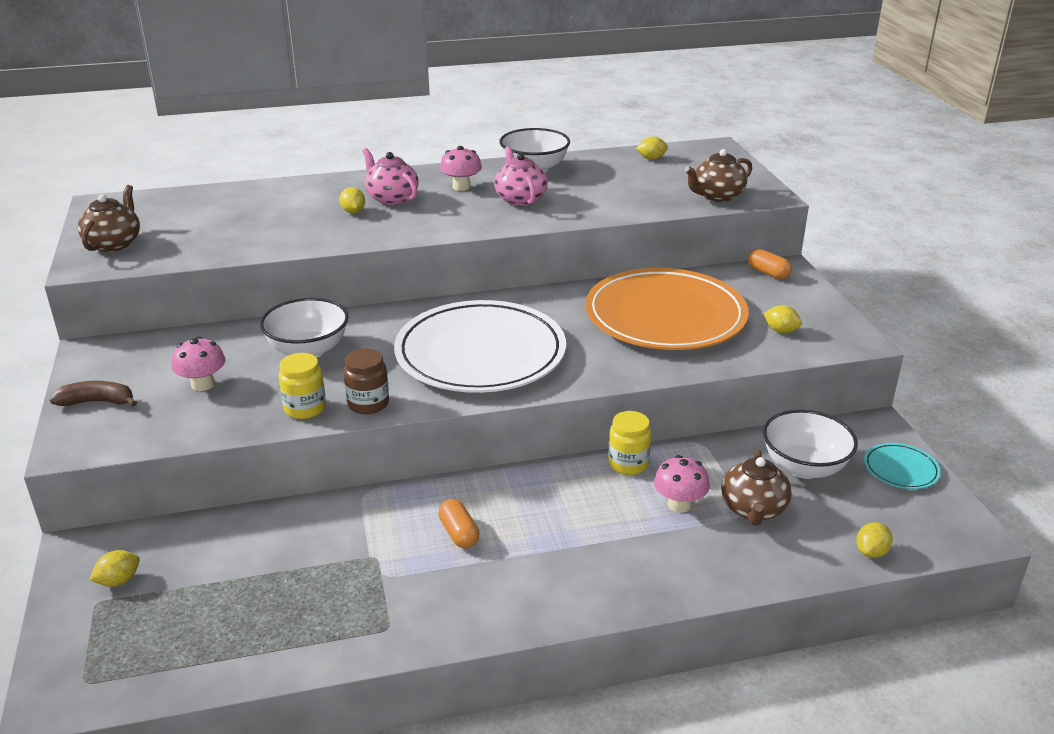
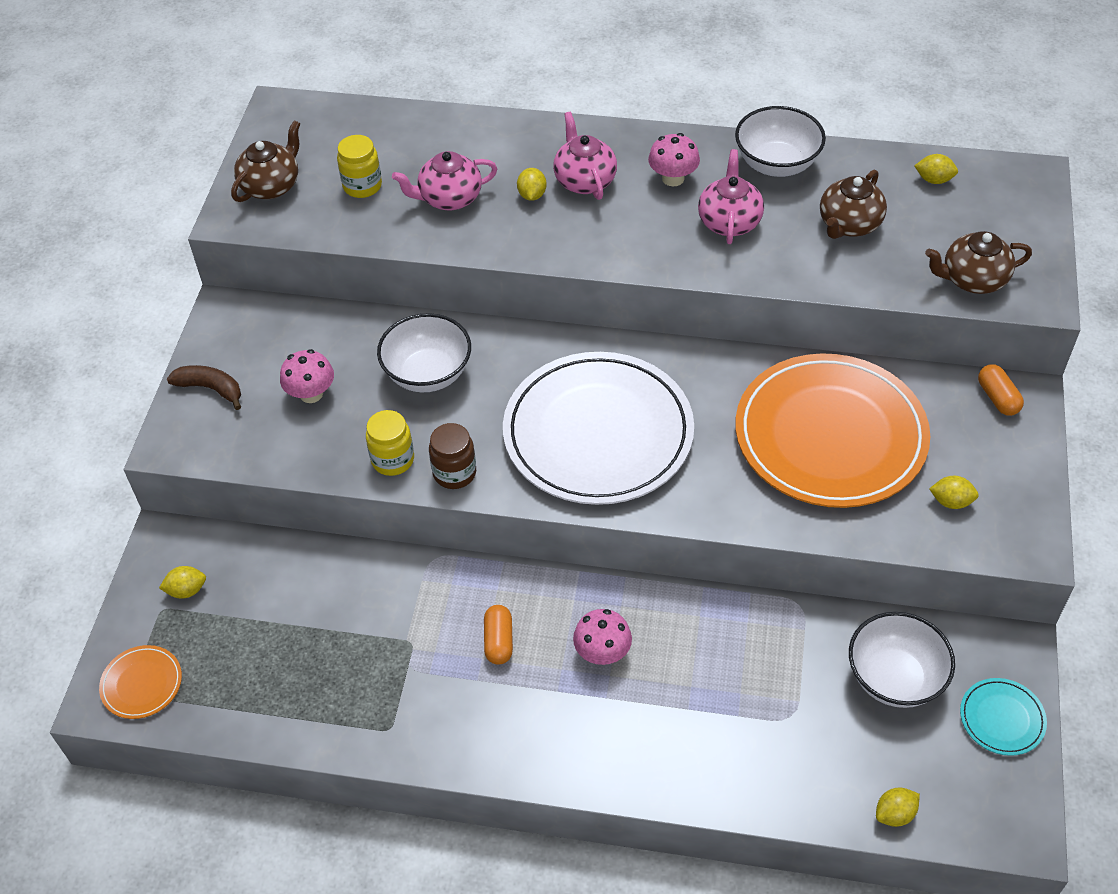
camera: 25 degrees right, 20 degrees up
(96, 671) = (142, 684): none -> orange plate
(283, 224) = (449, 198): none -> pink teapot
(628, 464) = (708, 609): yellow jar -> yellow jar (362, 186)
(679, 504) = (731, 681): pink mushroom -> pink mushroom (602, 652)
(753, 509) = (804, 715): brown teapot -> brown teapot (849, 224)
(781, 331) = (951, 501): yellow lemon -> yellow lemon turned 45 degrees counterclockwise

